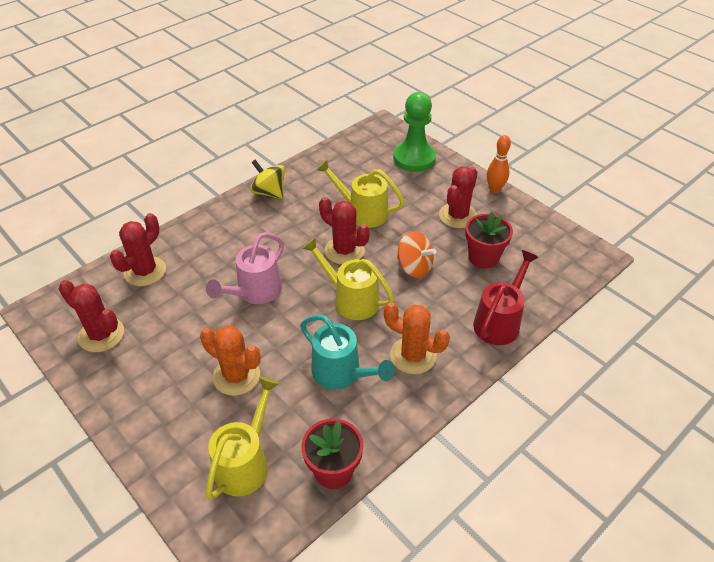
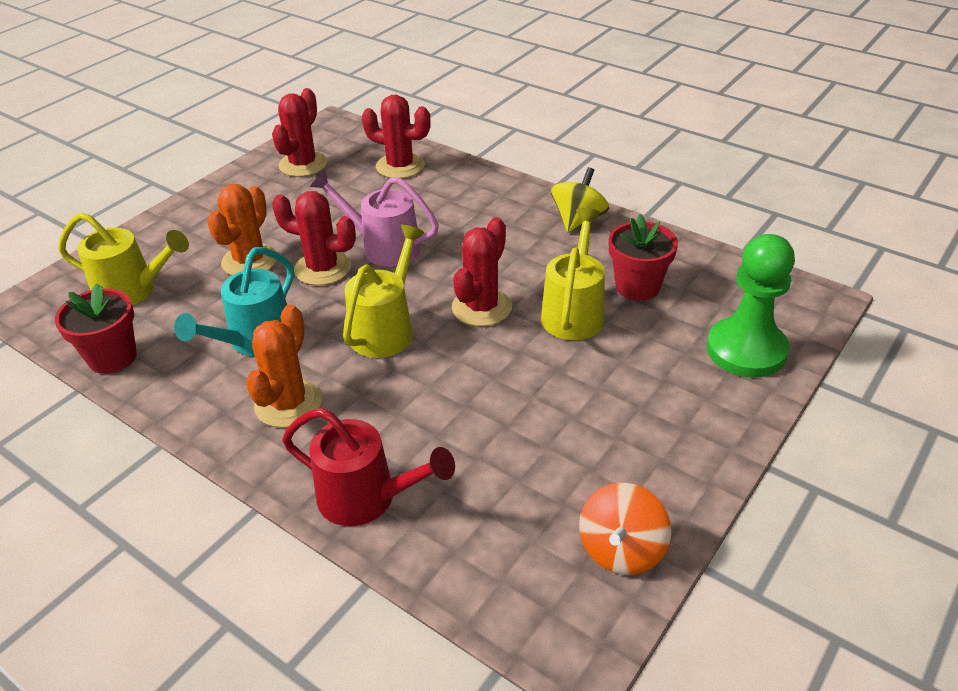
camera: 80 degrees right, 5 degrees down
(414, 267) = (467, 383): orange spinning top -> orange spinning top (621, 549)
(457, 216) = (613, 422): red cactus -> red cactus (323, 268)
(483, 257) = (515, 466): red flower pot -> red flower pot (637, 287)
(494, 189) = (714, 469): orange bowling pin -> none

